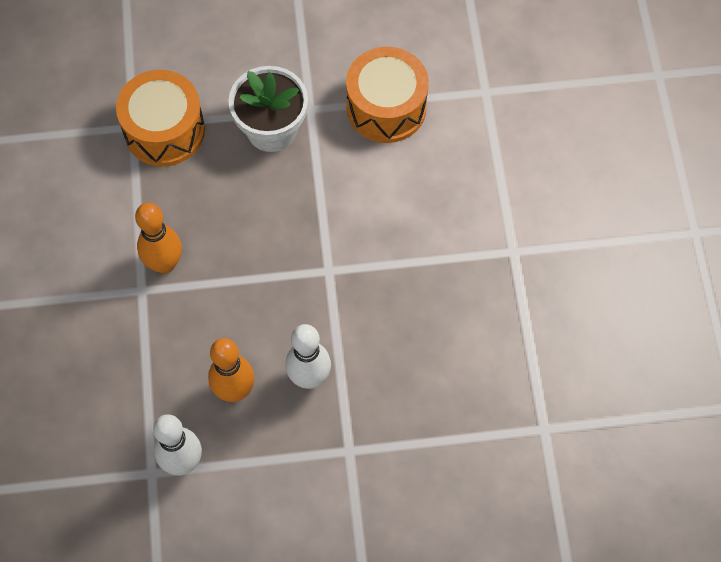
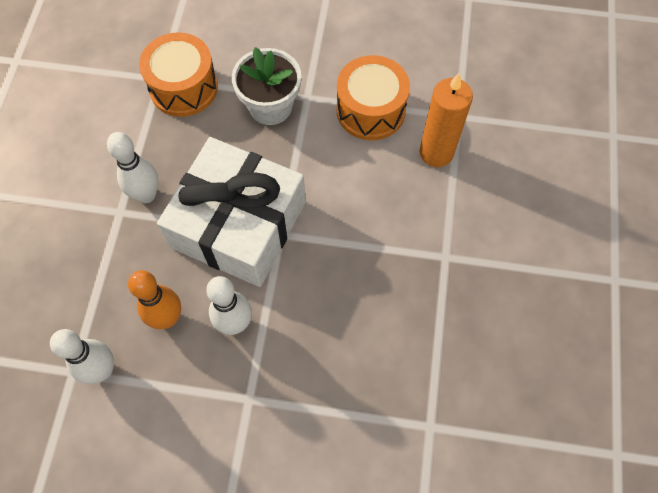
camera: 15 degrees right, 0 degrees up
(164, 264) = (146, 195): orange bowling pin -> white bowling pin
(278, 271) = (238, 224): none -> white gift
(472, 139) = (436, 153): none -> orange candle

